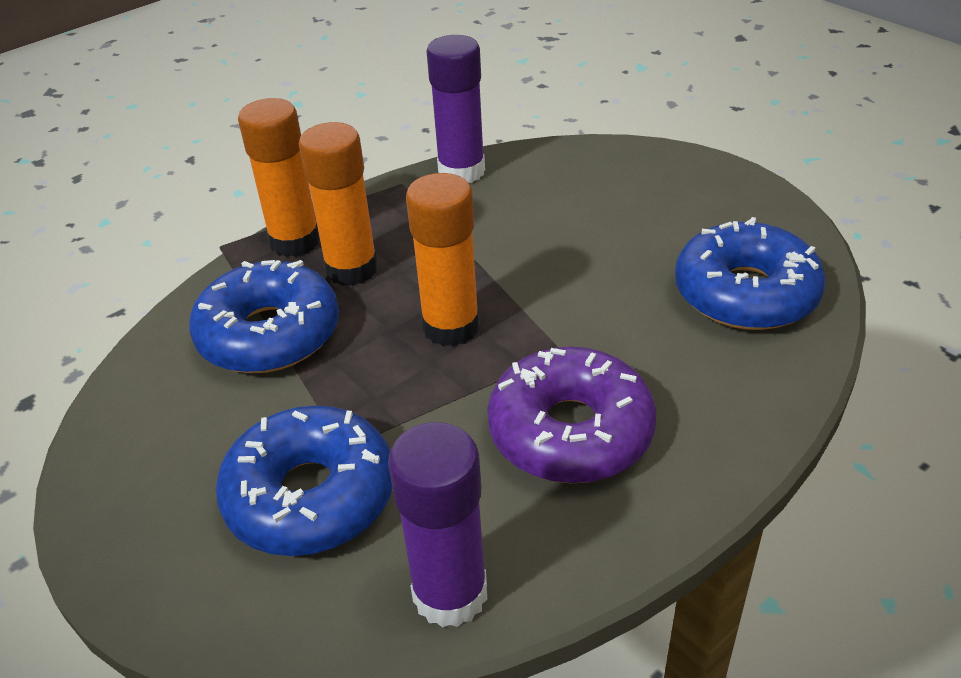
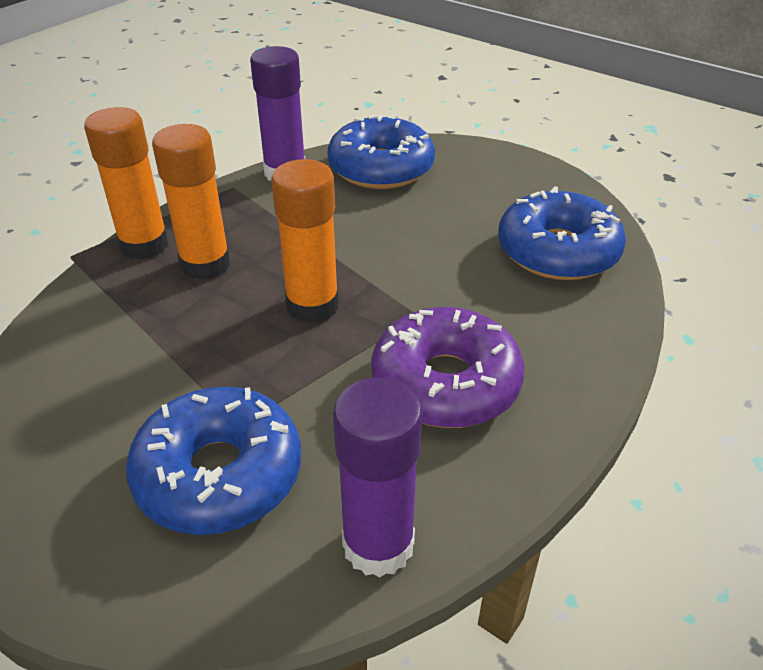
camera: 15 degrees left, 0 degrees up
(269, 334) = (140, 330): blue donut -> blue donut (381, 168)

